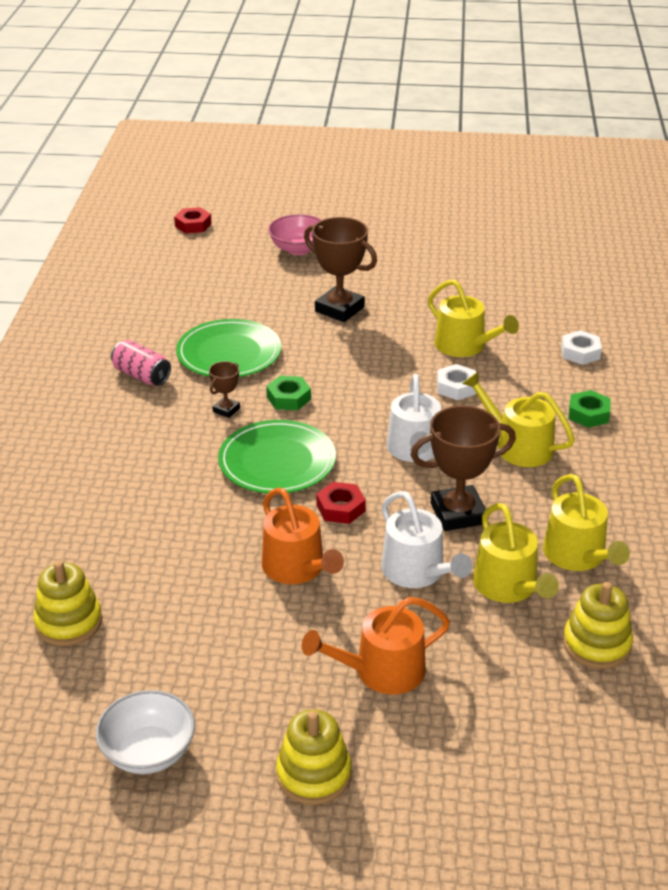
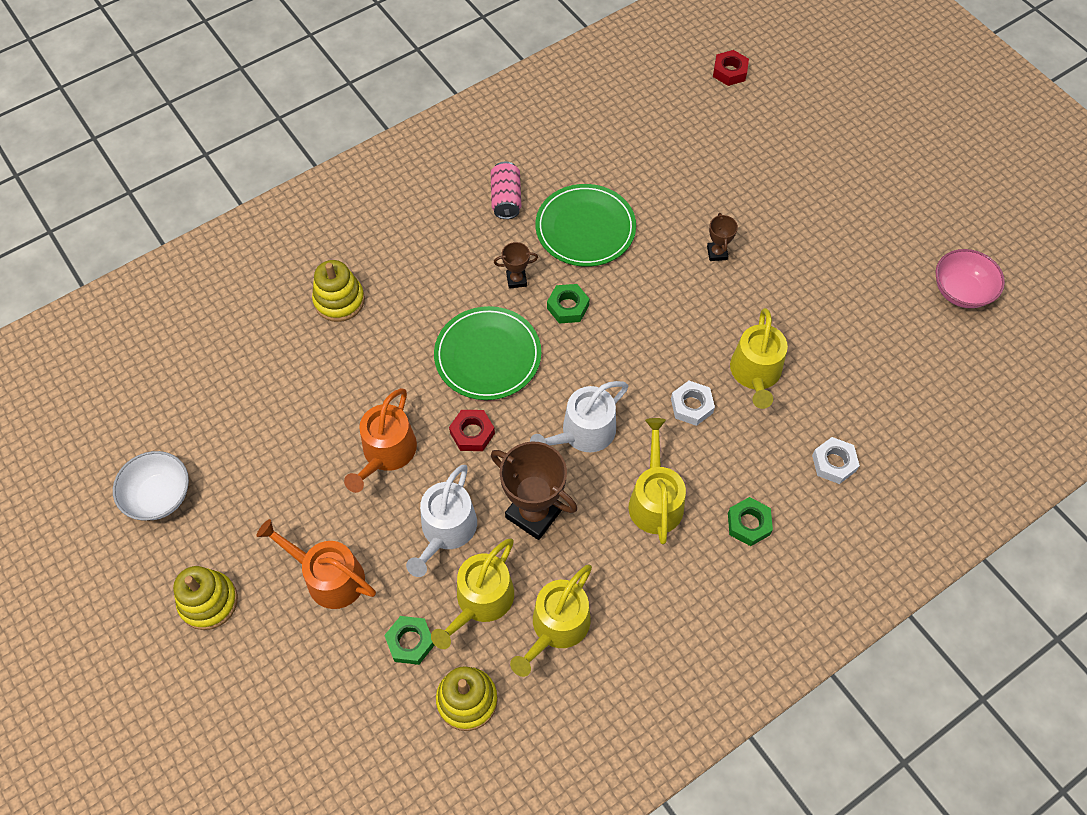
camera: 50 degrees right, 25 degrees up
(69, 622) = (230, 365): yellow stacking toy -> yellow stacking toy (339, 300)
(298, 249) = (773, 163): pink bowl -> pink bowl (961, 291)
(339, 309) = (717, 253): brown trophy -> brown trophy, size x0.49
(504, 651) = (410, 642): none -> green nut

